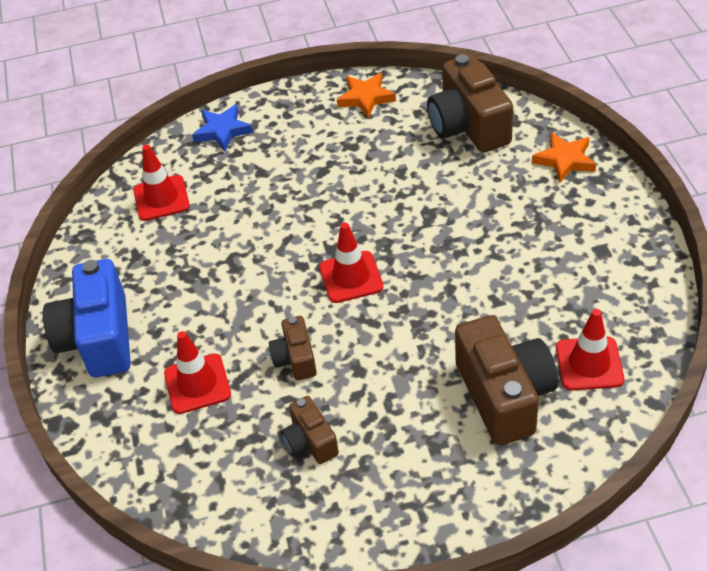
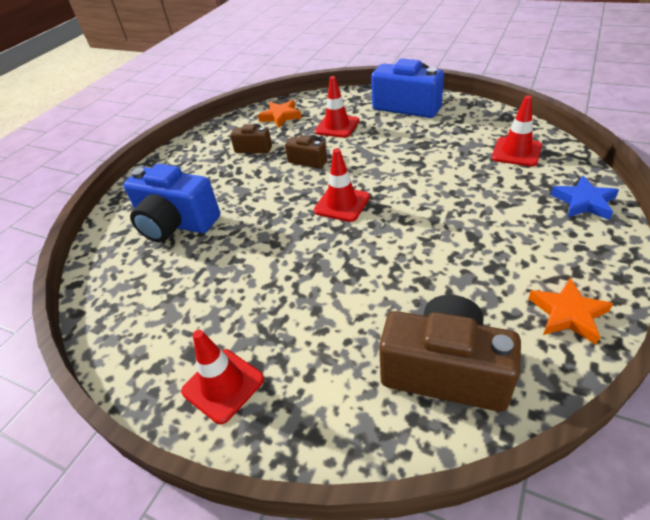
camera: 130 degrees right, 5 degrees down
(504, 395) = (176, 224): brown camera -> blue camera
(565, 160) = (313, 416): orange star -> orange star (280, 116)
(589, 364) = (136, 273): red traffic cone -> red traffic cone (223, 385)

